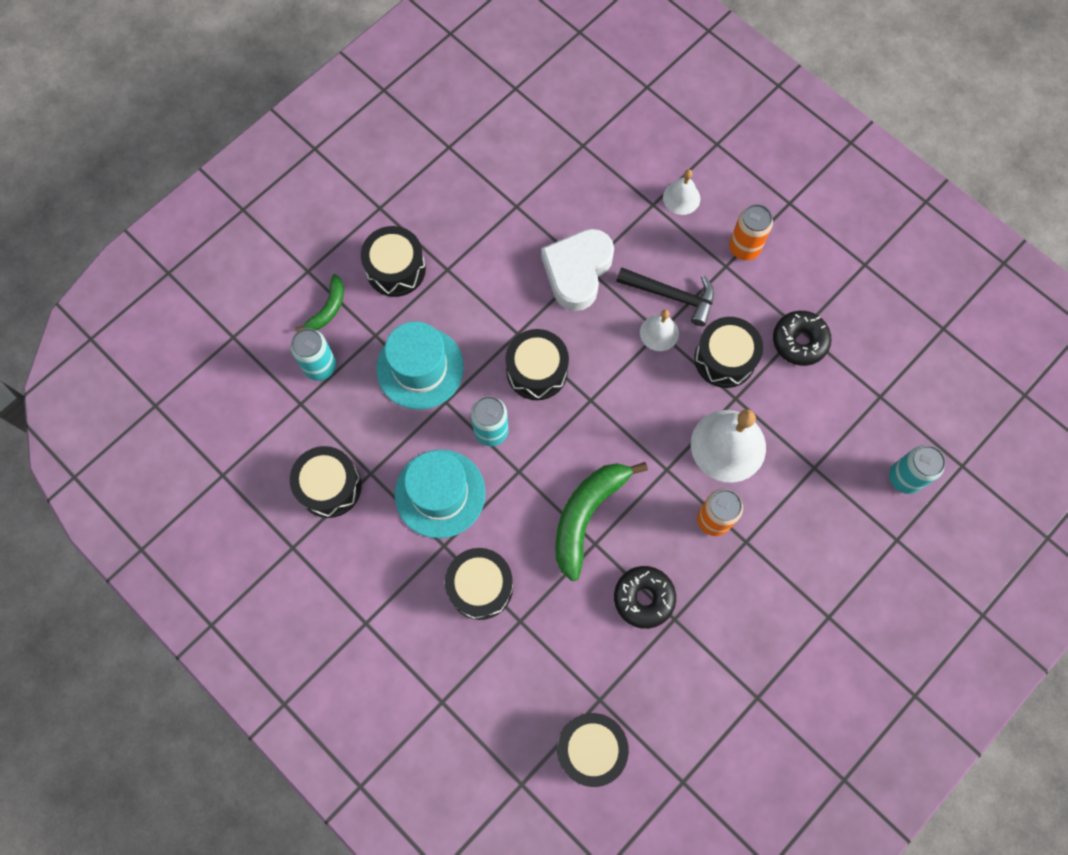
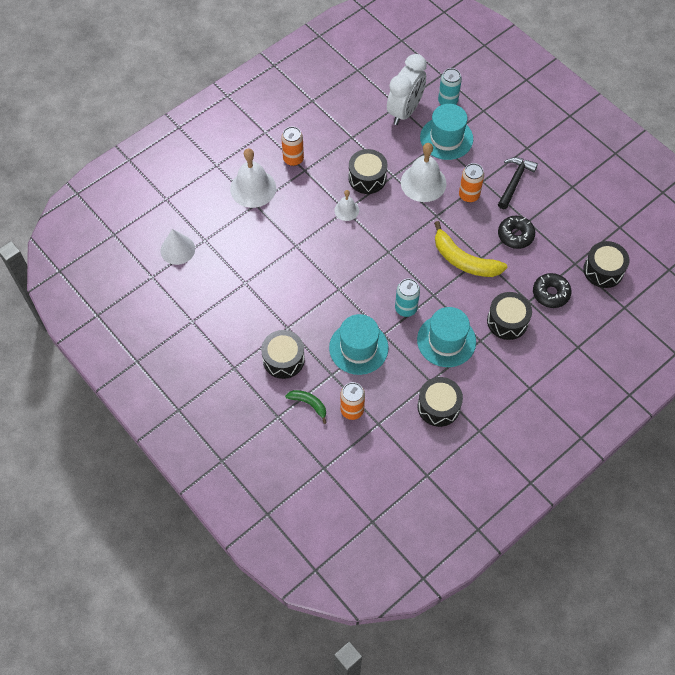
camera: 85 degrees left, 10 degrees down
(320, 366) = (352, 410): turquoise can -> orange can
(537, 371) = (366, 280): black drum -> none
(562, 113) = (177, 249): none -> white cone
(577, 271) = (298, 251): white heart -> none
(587, 515) = (464, 260): green banana -> yellow banana
(671, 295) = (322, 201): black hammer -> black hammer (514, 181)
(681, 198) = (253, 188): white bell -> white bell, size x1.87
(799, 341) = (359, 139): black donut -> black donut (550, 293)
(825, 479) = (446, 138): none -> turquoise hat
(869, 408) = (404, 111): none -> white clock

